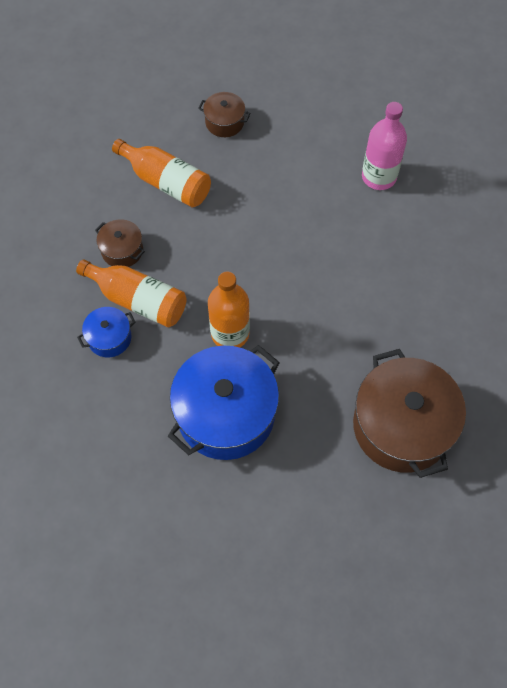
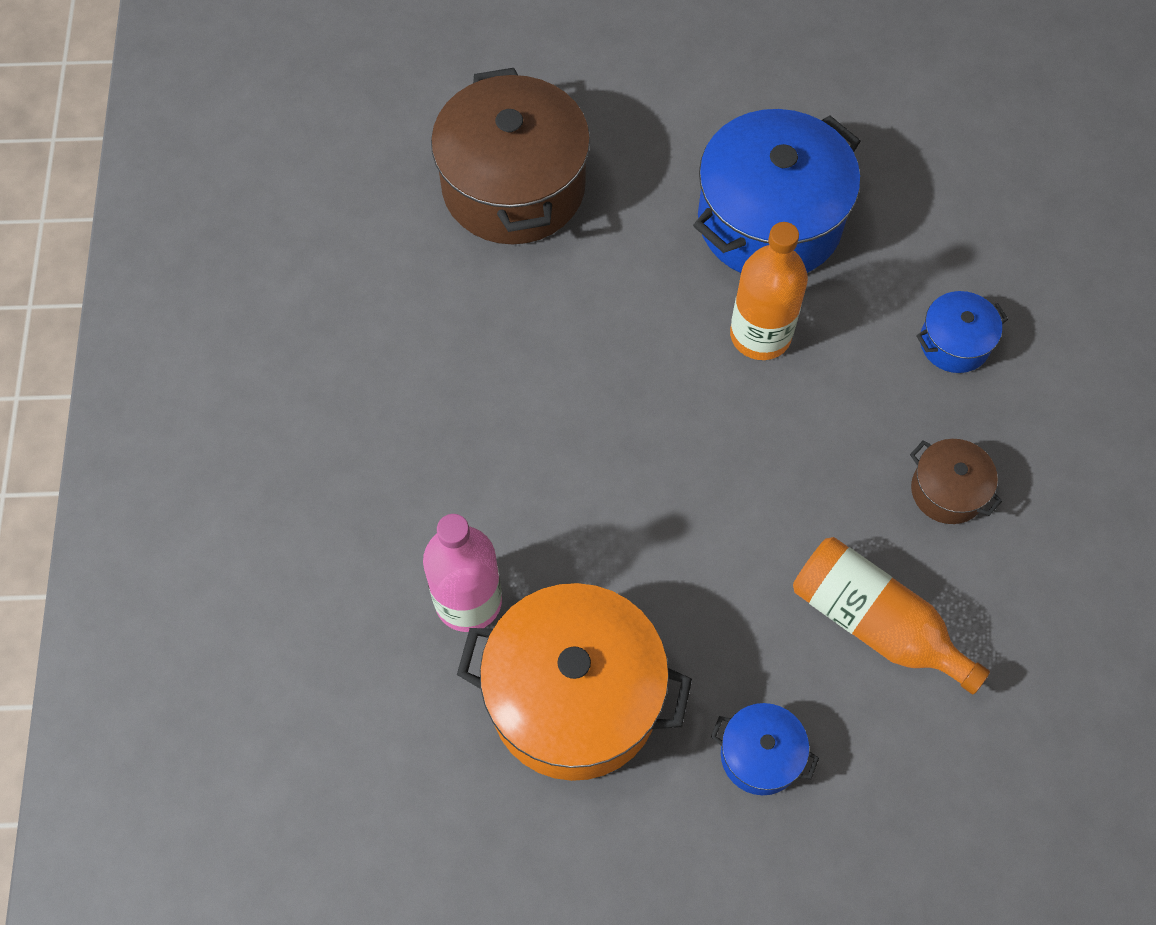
camera: 175 degrees left, 0 degrees up
(138, 300) = (912, 400): orange bottle -> none
(224, 122) = (760, 755): brown pot -> blue pot
(317, 139) = (574, 697): none -> orange pot

